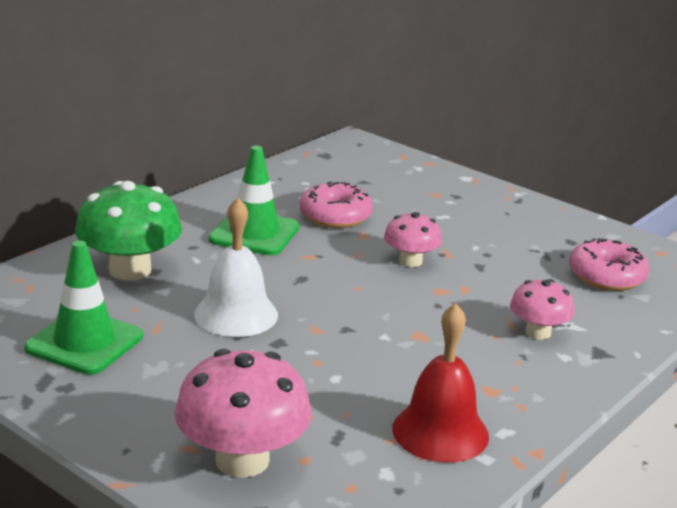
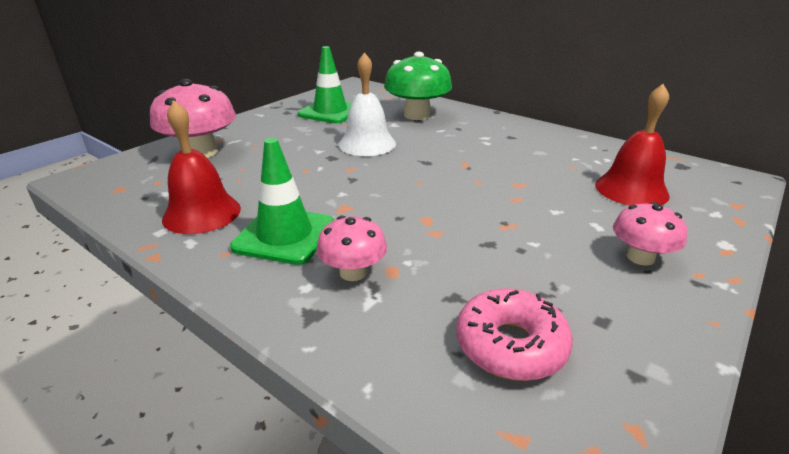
camera: 90 degrees right, 5 degrees up
(254, 233) = (491, 144): green traffic cone -> green traffic cone (284, 235)
(335, 216) = (548, 172): pink donut -> none
(376, 187) = (631, 189): none -> red bell
(410, 261) = (478, 205): pink mushroom -> pink mushroom (640, 257)

